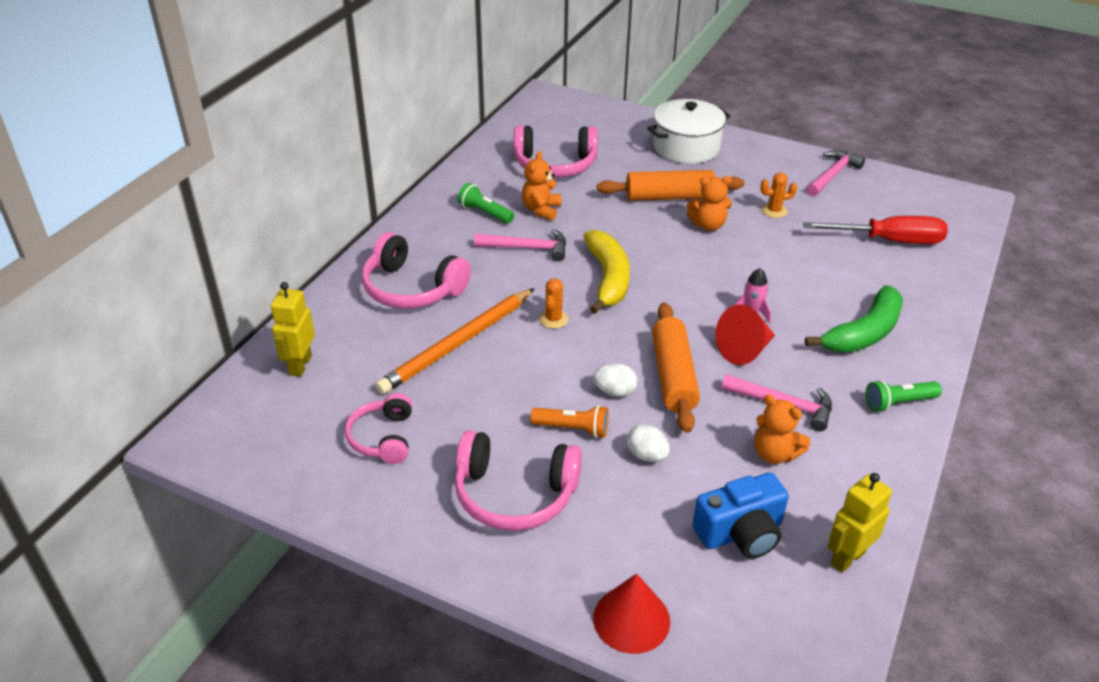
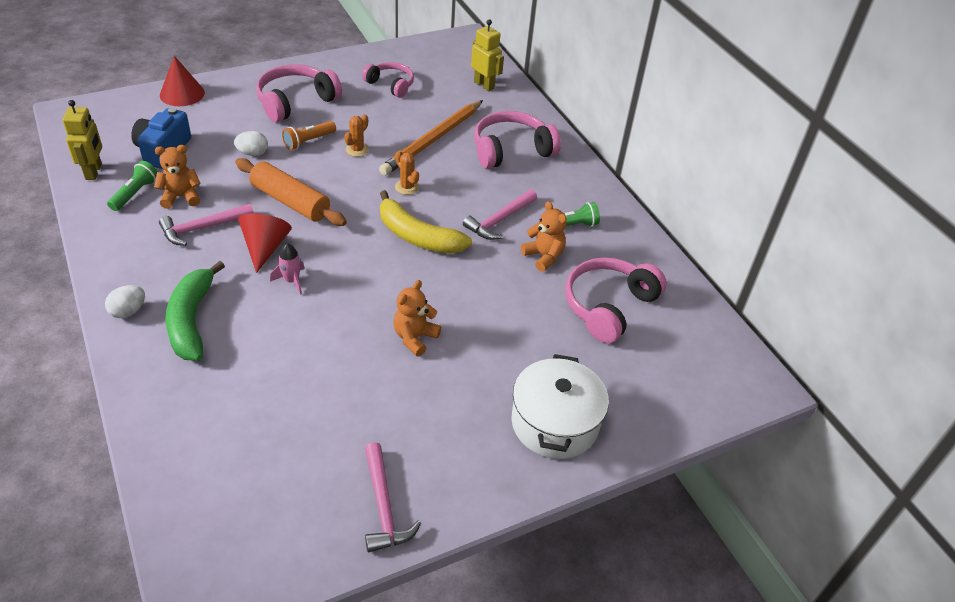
camera: 125 degrees right, 5 degrees up
(457, 344) = (433, 140): orange pencil -> orange pencil turned 135 degrees counterclockwise
(615, 392) = (312, 172): white egg -> white egg (128, 311)
(669, 197) = (482, 344): orange rolling pin -> none
(774, 211) = (383, 400): orange cactus -> orange cactus (357, 150)
(889, 241) = (247, 445): red screwdriver -> none
(898, 403) = (124, 279): green flashlight -> green flashlight (135, 193)

